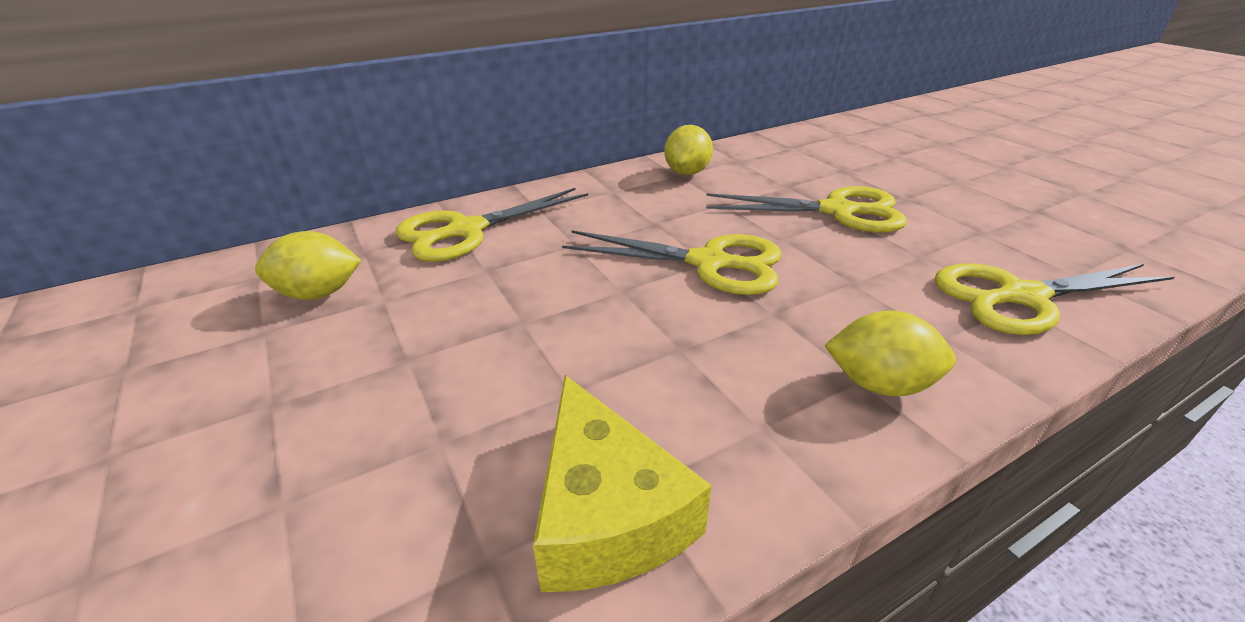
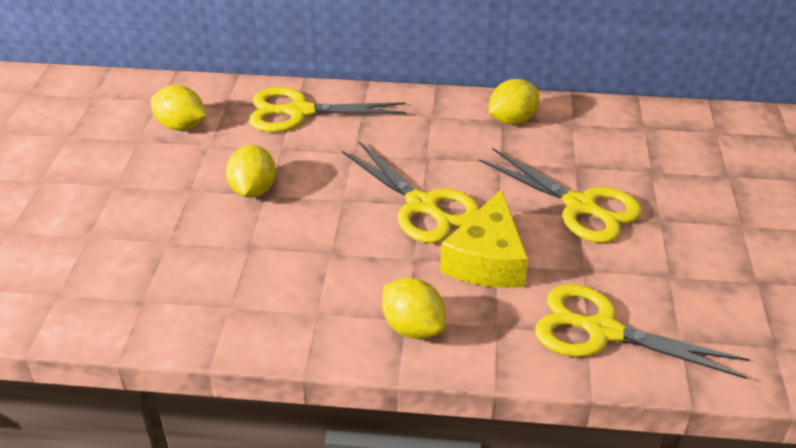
camera: 35 degrees right, 5 degrees up
(499, 324) = (253, 190): none -> yellow lemon
(606, 512) = (205, 309): yellow cheese -> yellow cheese (487, 259)

